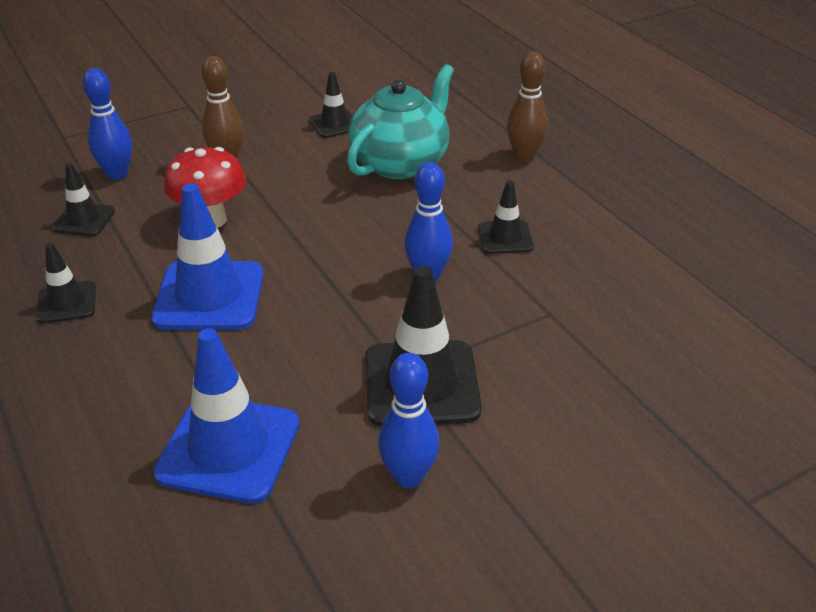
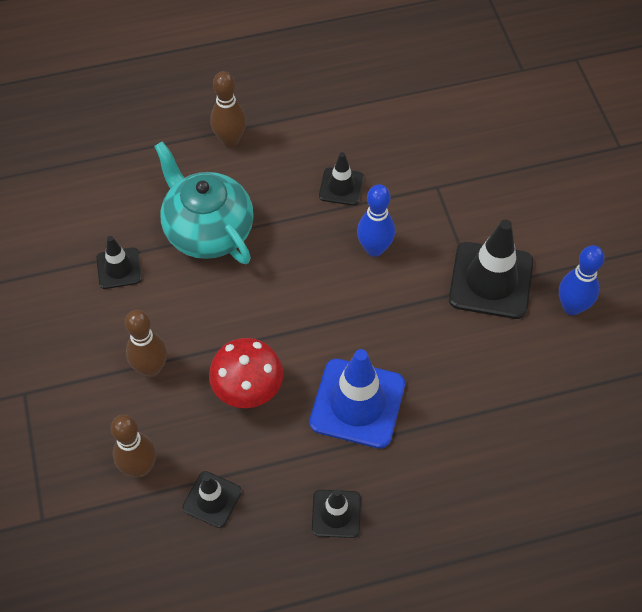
camera: 75 degrees left, 20 degrees up
(117, 174) = (139, 467): blue bowling pin -> brown bowling pin
(229, 448) = (528, 407): blue traffic cone -> none

